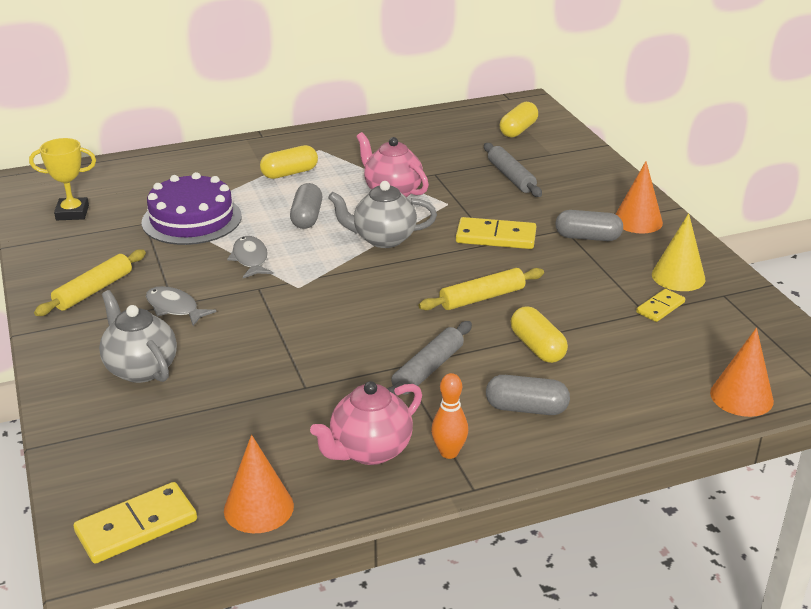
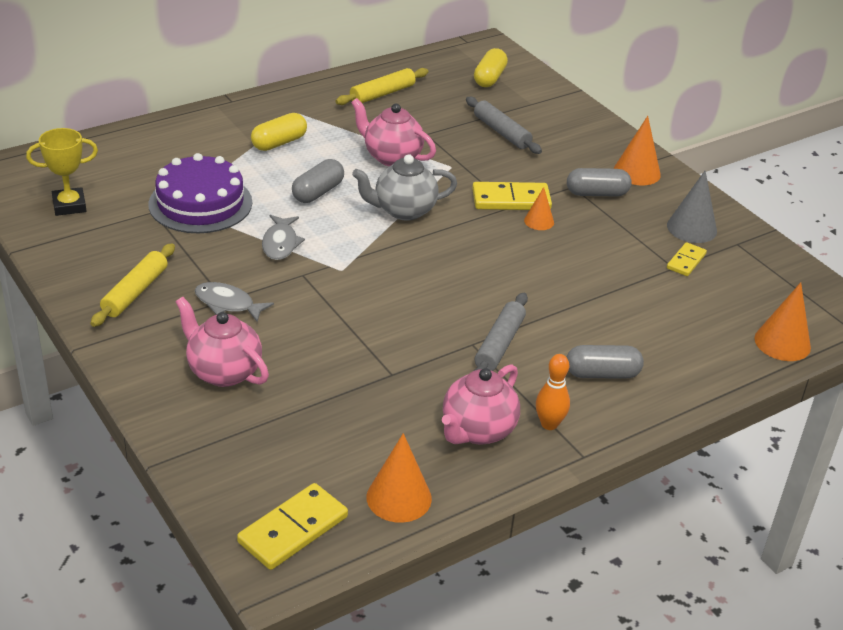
camera: 15 degrees left, 5 degrees up
(141, 369) = (223, 372): grey teapot -> pink teapot
(250, 259) = (280, 243): grey fish -> grey fish turned 150 degrees counterclockwise
(307, 217) = (318, 192): grey capsule -> grey capsule turned 45 degrees clockwise
(482, 298) = (521, 266): yellow rolling pin -> yellow rolling pin (382, 94)
(516, 258) = (539, 221): none -> orange cone
(537, 347) = (590, 312): yellow capsule -> none
(678, 276) = (691, 228): yellow cone -> grey cone

